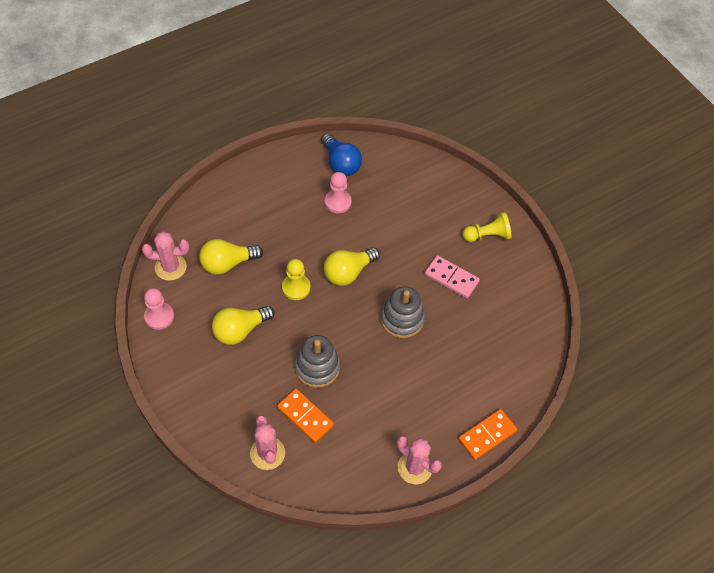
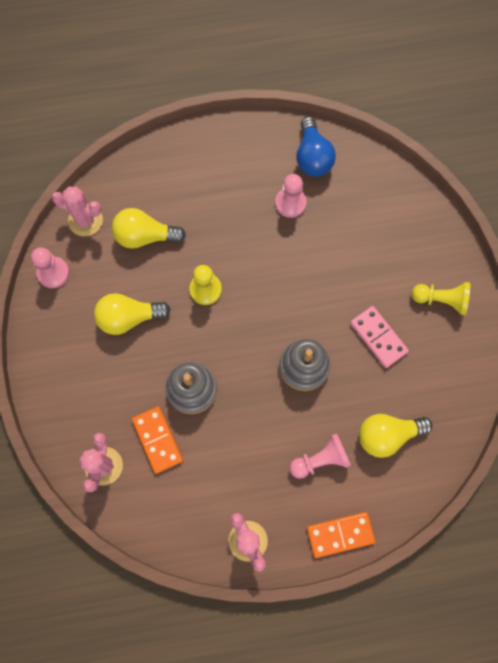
camera: 25 degrees right, 15 degrees up
(348, 272) = (268, 291): yellow light bulb -> yellow light bulb (387, 435)
(446, 384) = (320, 459): none -> pink pawn

